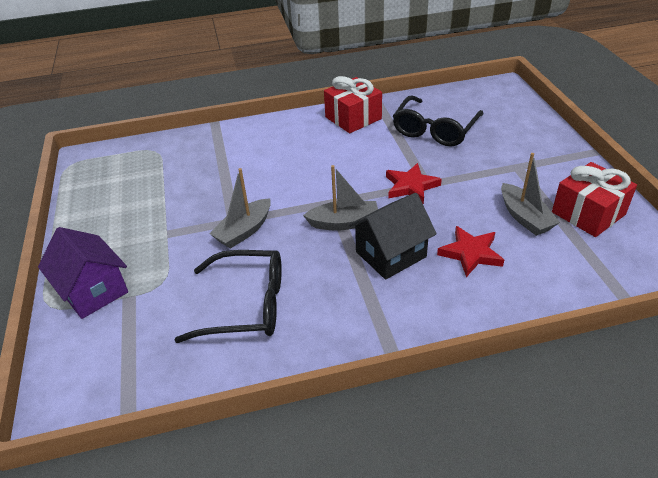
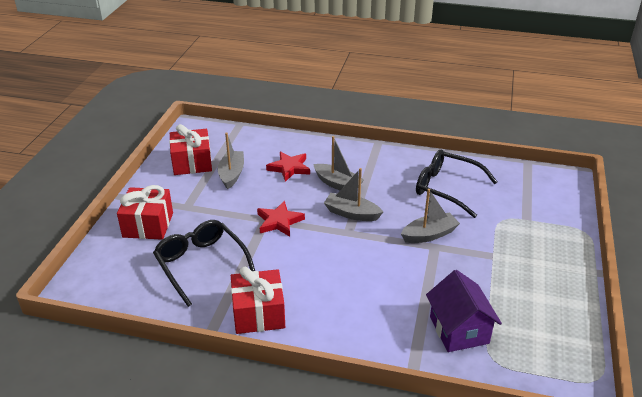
camera: 155 degrees left, 5 degrees down
(93, 291) = (553, 231): purple house -> purple house (459, 330)
(391, 254) = (337, 184): black house -> grey boat
(435, 129) = (201, 265): black glasses -> black glasses turned 90 degrees counterclockwise
(524, 139) = (148, 225): none -> red gift

